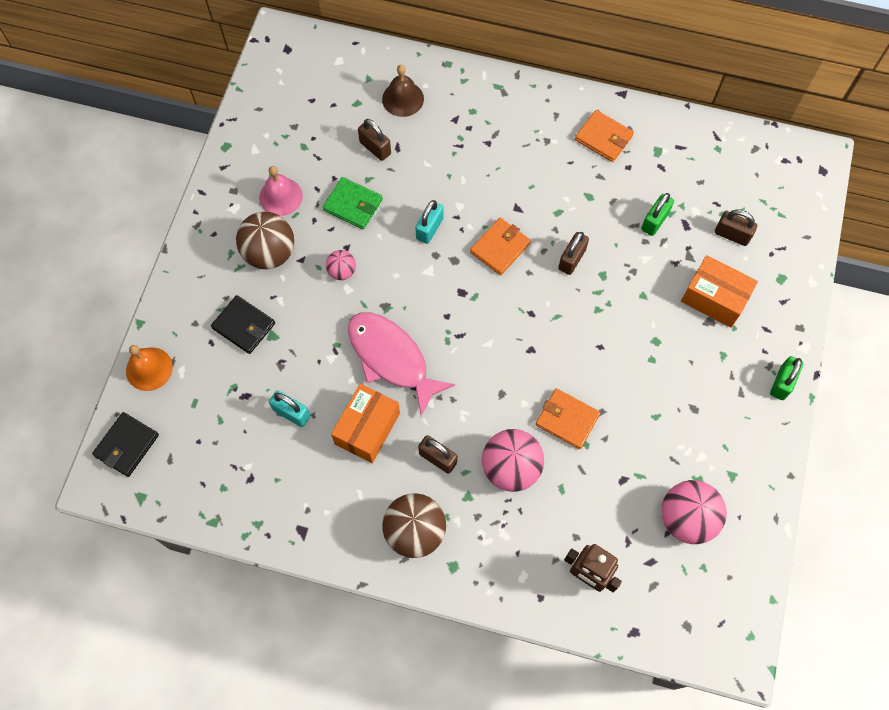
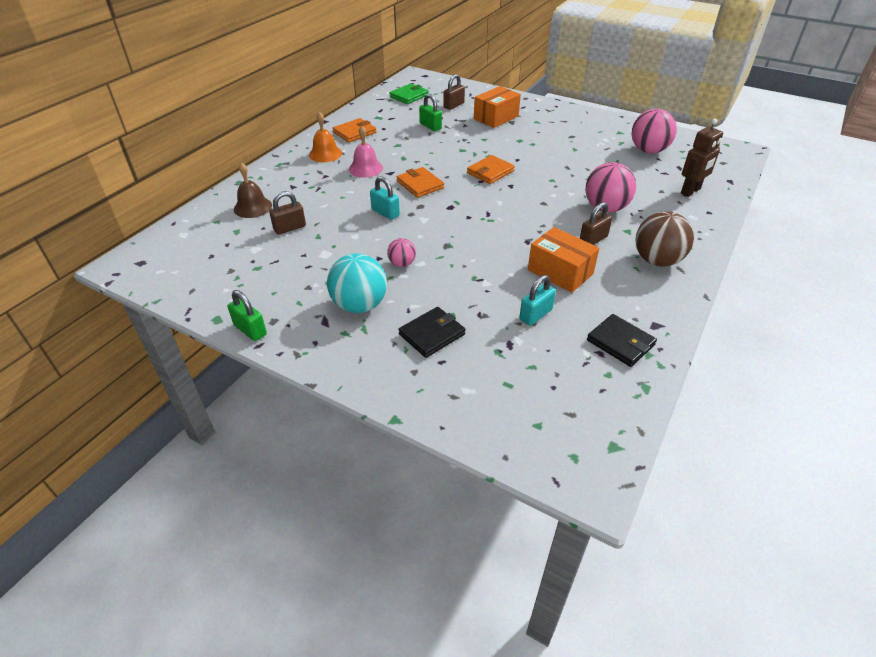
camera: 75 degrees left, 25 degrees down
(127, 445) = (547, 451): black wallet -> black wallet (620, 342)
(149, 369) = (456, 418): orange bell -> orange bell (325, 154)
(269, 253) = (359, 305): brown ball -> turquoise ball
(280, 196) = (301, 289): pink bell -> pink bell (365, 168)
(353, 205) = (338, 248): green wallet -> green wallet (409, 96)
(391, 358) = (497, 249): pink fish -> none
(567, 419) = (570, 180): orange wallet -> orange wallet (490, 172)
(571, 259) = (444, 159): brown padlock -> none
(782, 383) = (560, 108): green padlock -> green padlock (250, 330)

